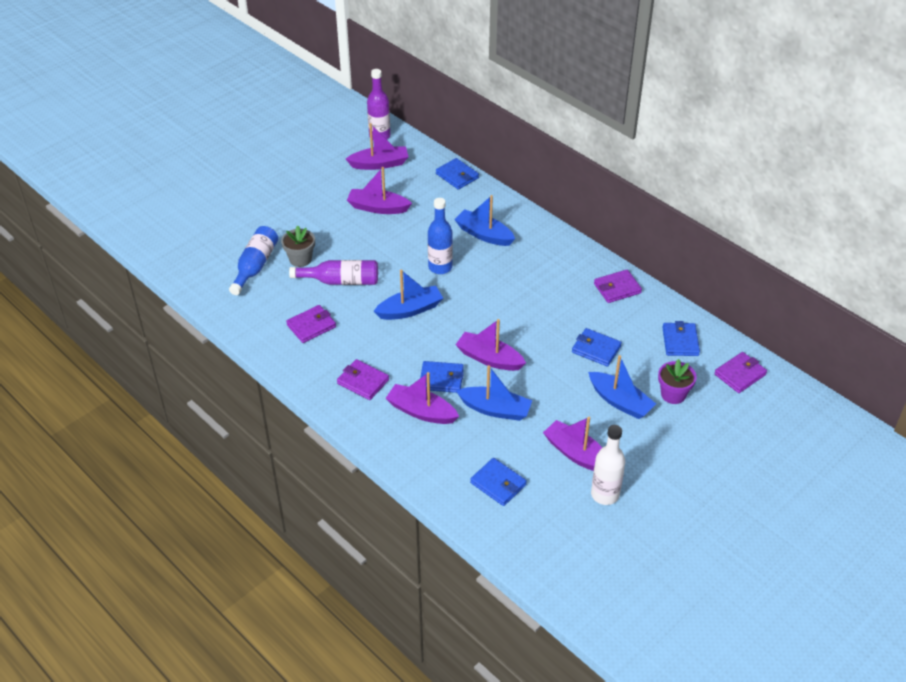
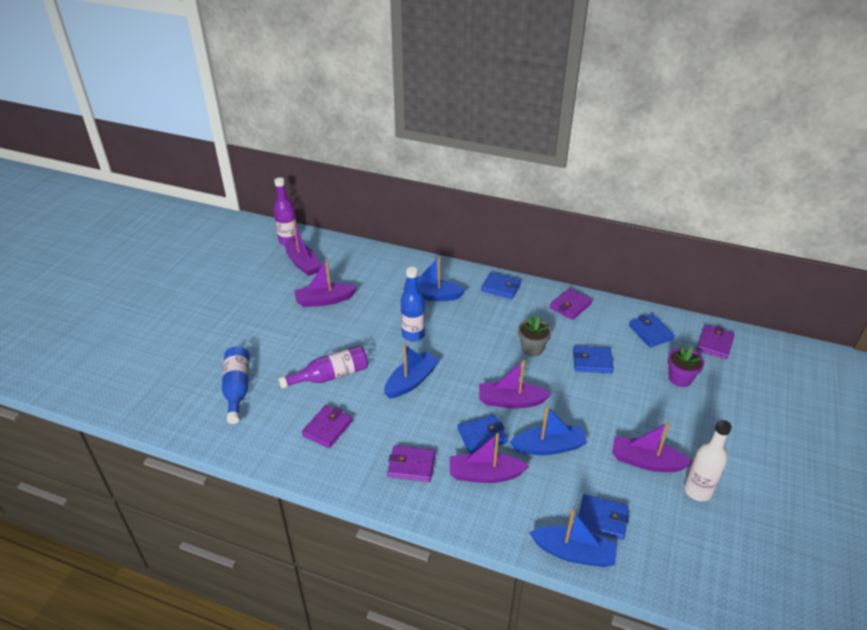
camera: 25 degrees left, 5 degrees down
(300, 259) = (279, 368): grey flower pot -> grey flower pot (532, 348)
(379, 164) = (303, 263): purple boat -> purple boat turned 90 degrees clockwise
(457, 176) = (377, 255): blue wallet -> blue wallet (501, 287)
(620, 401) = (644, 400): blue boat -> blue boat (573, 553)

